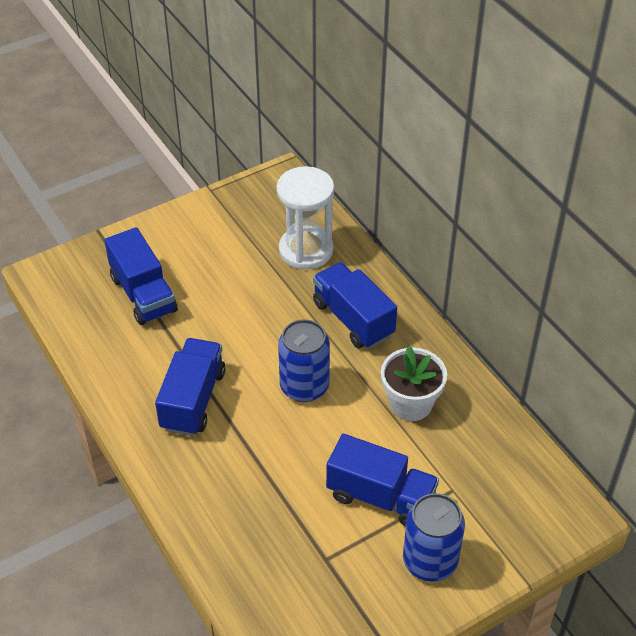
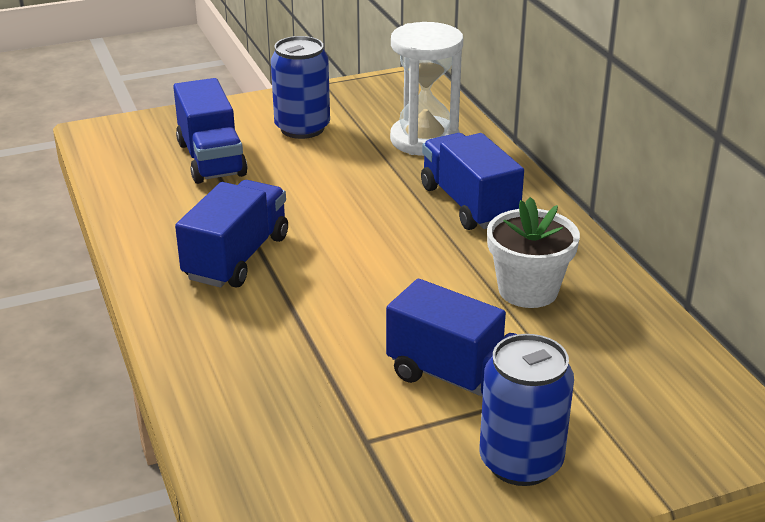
camera: 10 degrees right, 15 degrees down
(304, 386) = (387, 259): blue can -> blue can (302, 128)

